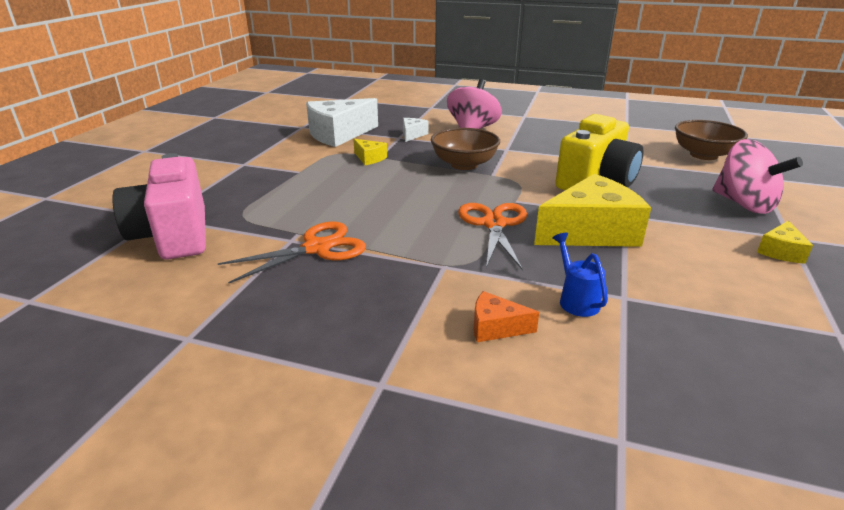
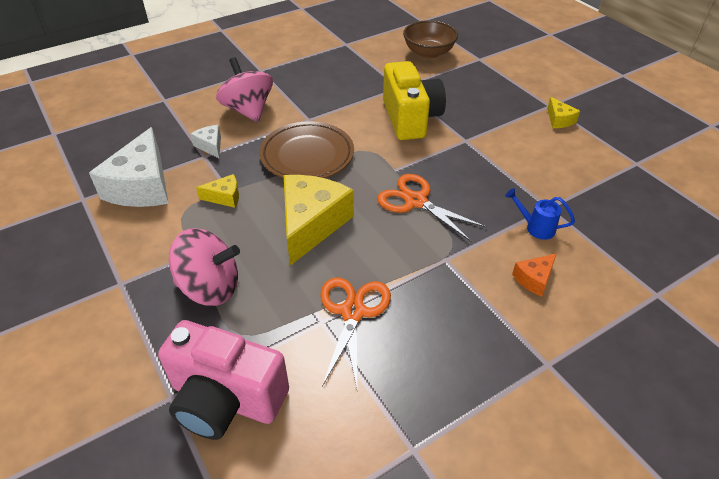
camera: 50 degrees left, 15 degrees up
(464, 164) = (307, 156): brown bowl -> brown plate
(590, 232) = (470, 168): yellow cheese -> yellow cheese (311, 224)
(744, 204) = (502, 90): pink spinning top -> pink spinning top (210, 287)

